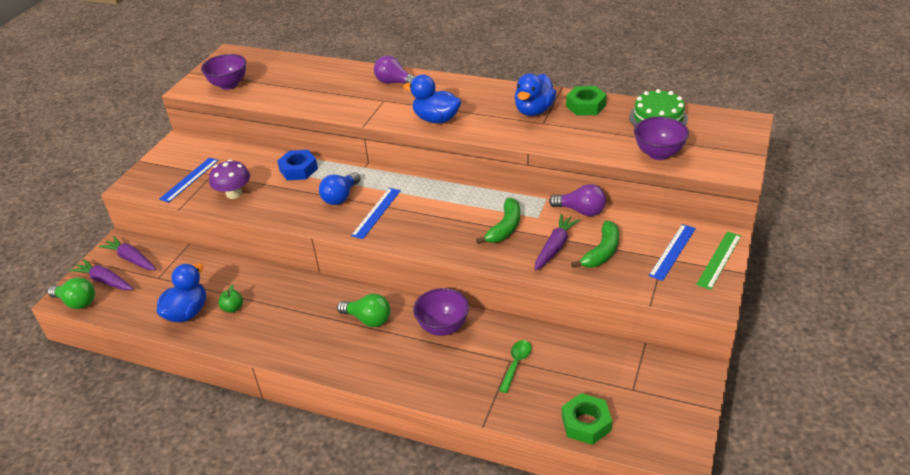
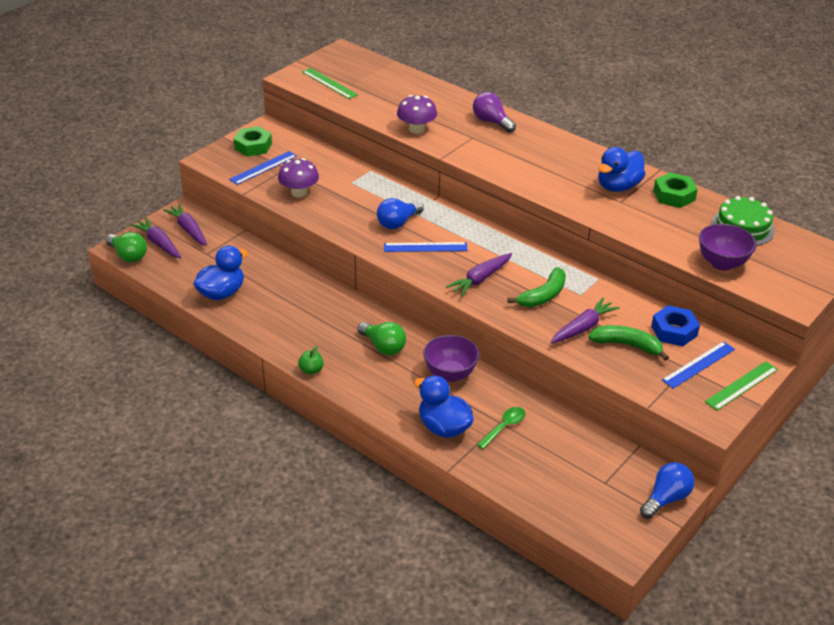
camera: 15 degrees right, 0 degrees up
(229, 85) = (329, 83): purple bowl -> green ruler
(233, 308) = (264, 301): green apple -> green apple (311, 370)
(298, 169) = (368, 185): blue nut -> blue nut (674, 331)
(329, 106) = (416, 129): none -> purple mushroom
(376, 213) = (425, 247): blue ruler -> blue ruler turned 45 degrees clockwise
(436, 119) = (515, 170): blue duck -> blue duck (443, 427)
(441, 228) = (480, 279): none -> purple carrot
(581, 211) = (627, 300): purple light bulb -> none
(586, 423) = (545, 498): green nut -> green nut (253, 146)
(602, 252) = (627, 345): green banana -> green banana turned 120 degrees counterclockwise
(694, 387) = (666, 499): none -> blue light bulb

